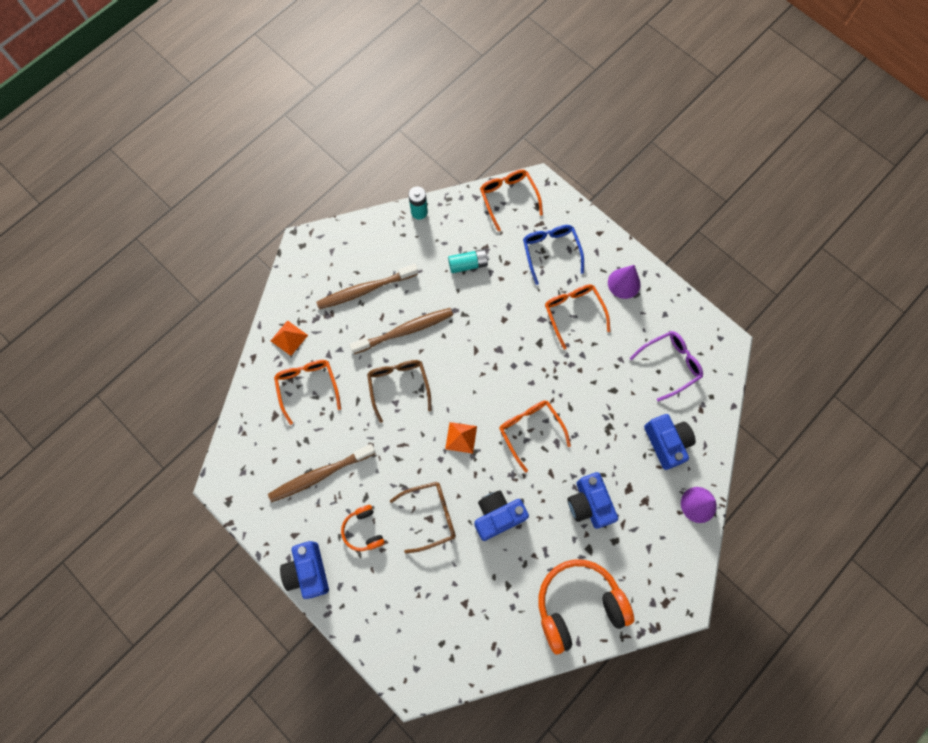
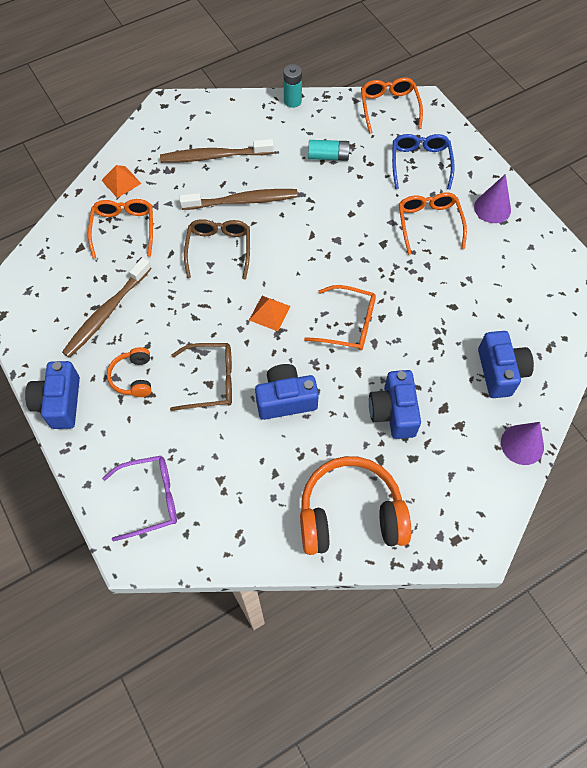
camera: 15 degrees right, 10 degrees down
(320, 475) = (106, 313): brown toothbrush -> brown toothbrush turned 45 degrees counterclockwise
(530, 430) = (348, 324): orange glasses -> orange glasses turned 120 degrees clockwise
(670, 364) = (524, 296): purple glasses -> purple glasses (150, 499)

